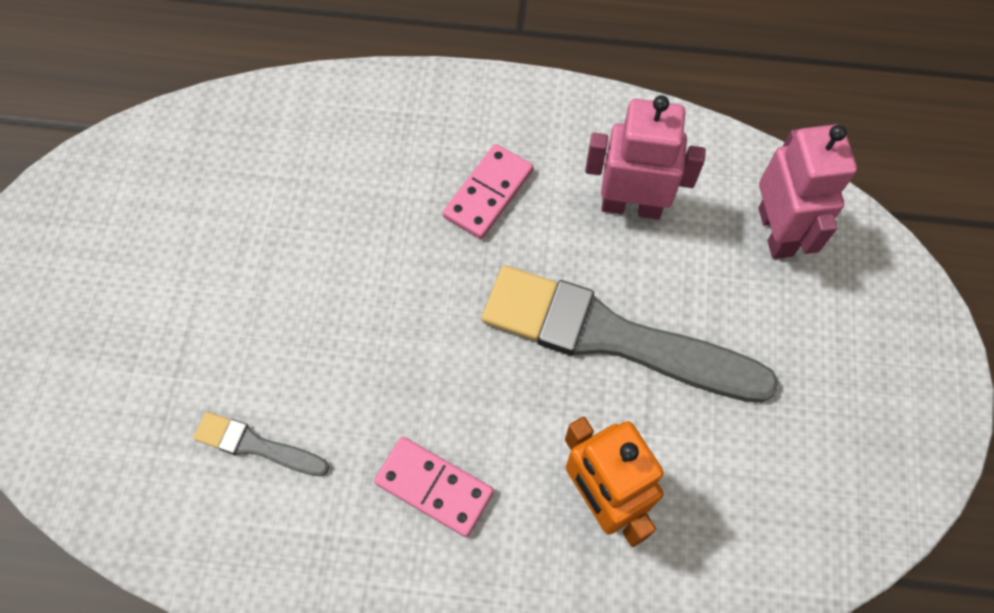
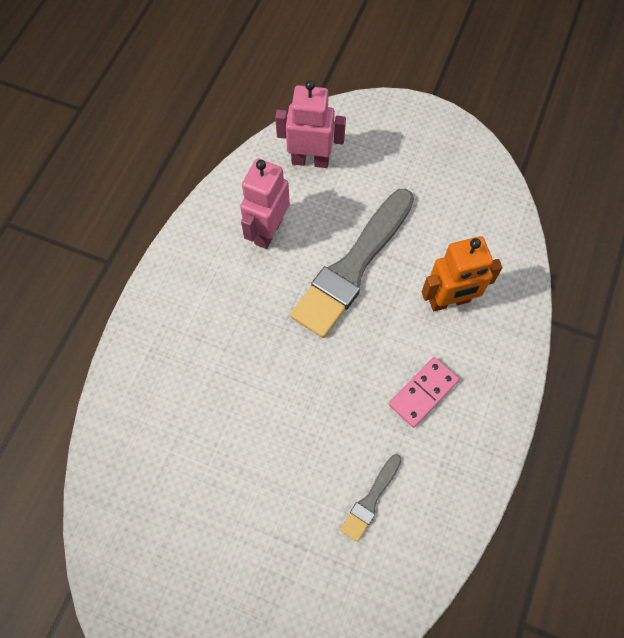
camera: 75 degrees left, 0 degrees up
(488, 193) = (231, 312): pink domino -> none

